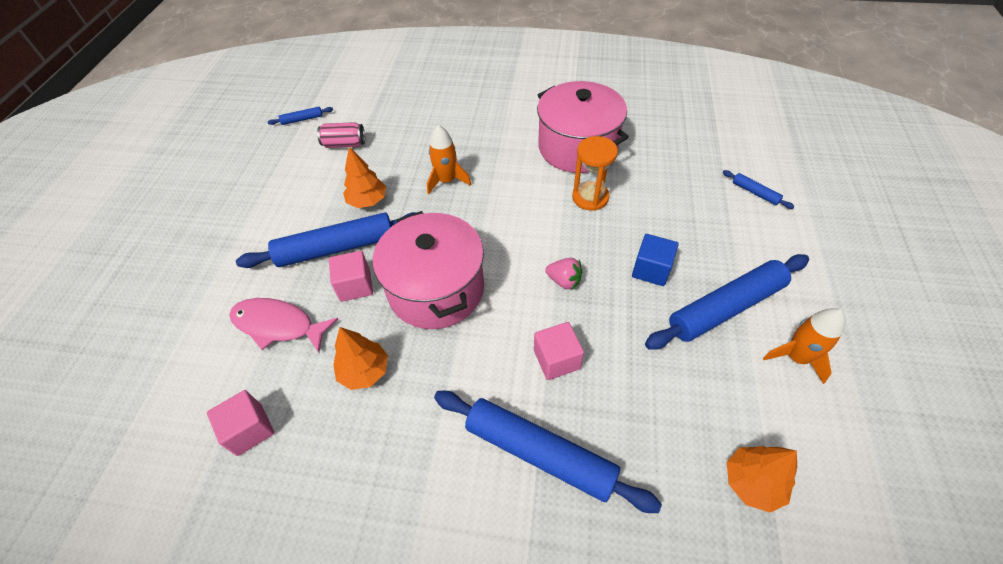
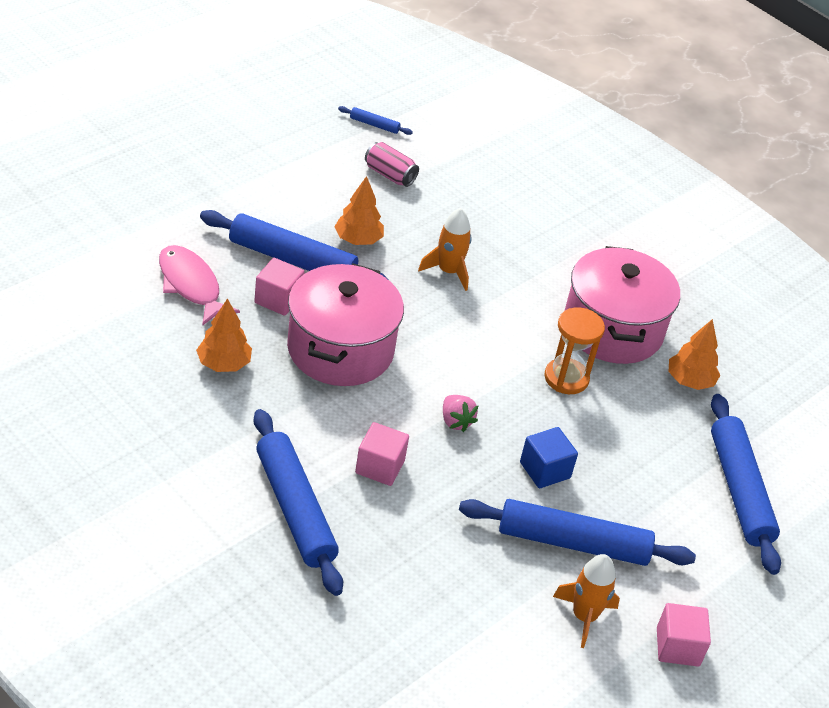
camera: 30 degrees right, 10 degrees down
(250, 430) = (108, 340): pink cube -> pink cube (677, 647)
(752, 482) = (431, 647): orange tree -> orange tree (689, 381)
(755, 193) = (739, 490): blue rolling pin -> blue rolling pin, size x2.30

